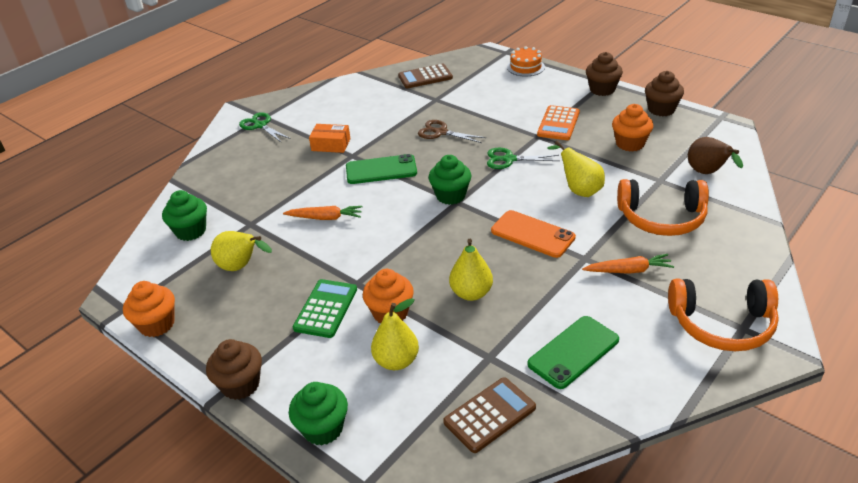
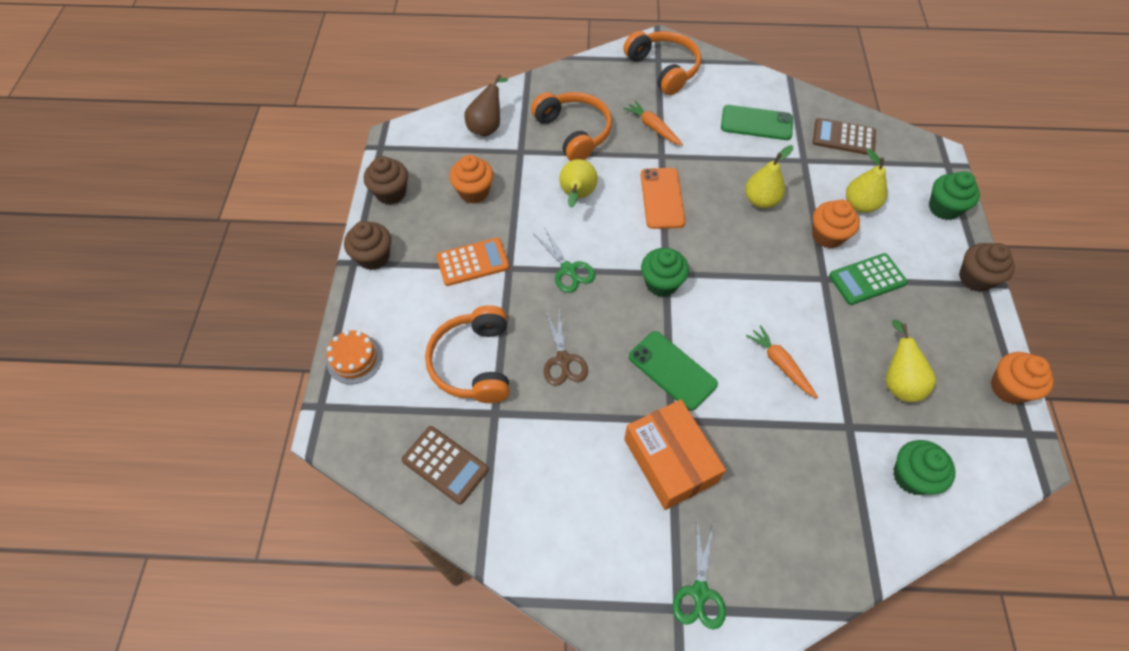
camera: 130 degrees left, 20 degrees up
(331, 144) = (670, 460): orange box -> orange box, size x1.72
(477, 102) = (474, 363): none -> orange headphones

